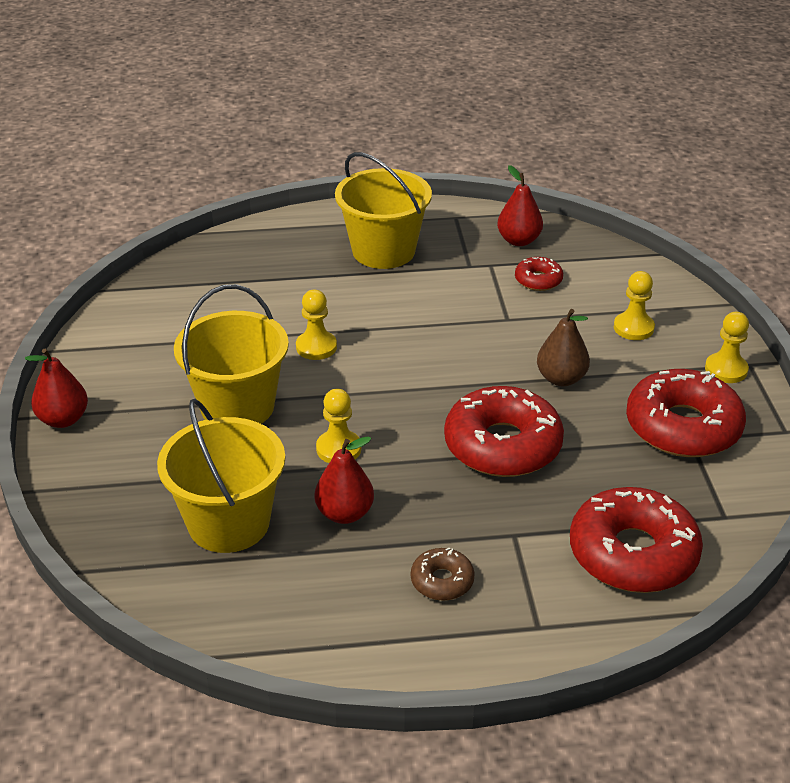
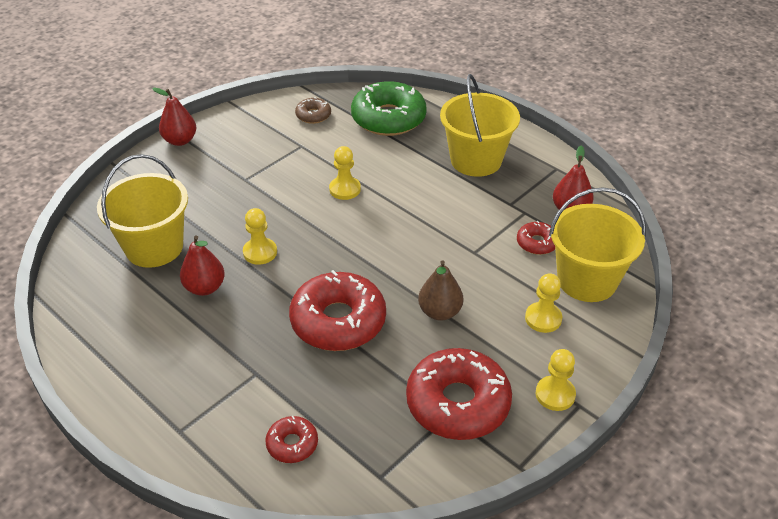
camera: 50 degrees right, 5 degrees up
(237, 406) = (256, 192): yellow bucket -> yellow bucket (587, 280)
(245, 266) = (388, 118): none -> green donut
(442, 581) = (183, 363): brown donut -> brown donut (313, 115)
(633, 554) = (292, 444): red donut -> red donut, size x0.48

